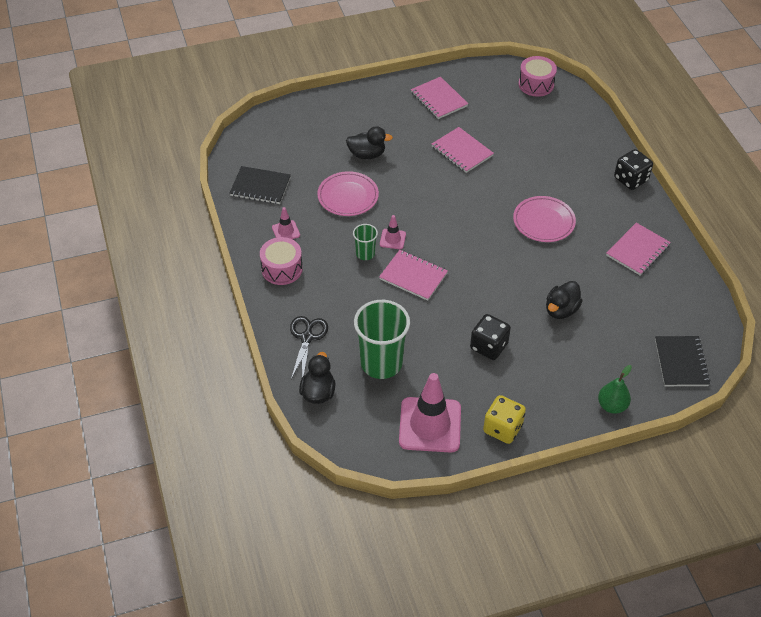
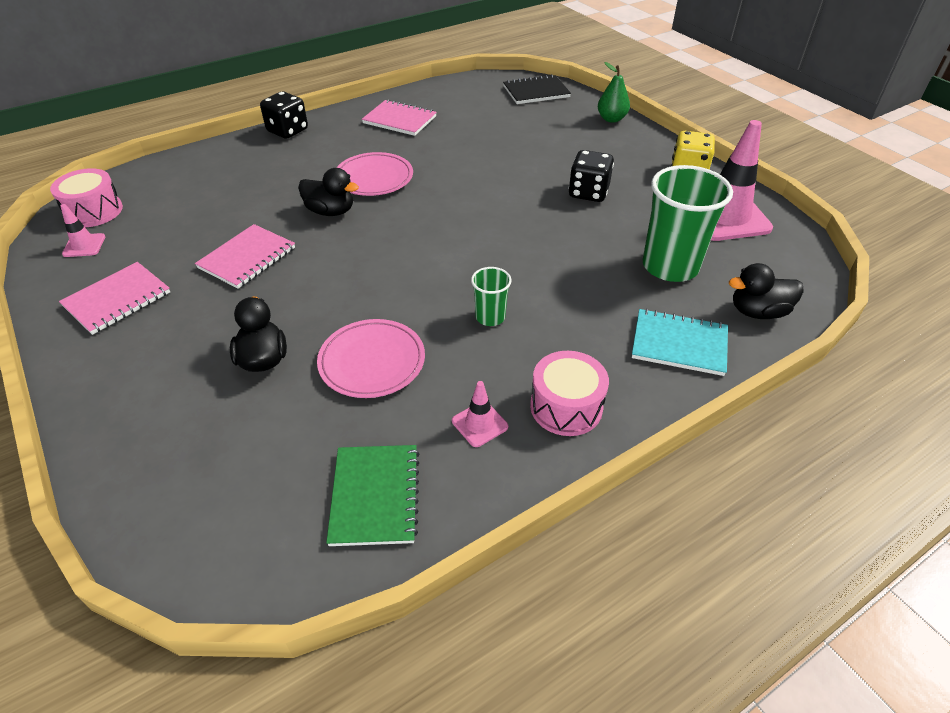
camera: 105 degrees left, 5 degrees down
(260, 187) = (375, 496): black notebook -> green notebook
(307, 337) = (679, 344): black scissors -> turquoise notebook
(392, 239) = (450, 295): pink traffic cone -> pink traffic cone (84, 245)
(413, 276) = (511, 264): pink notebook -> none
(561, 310) = (508, 154): black duck -> black duck (330, 211)

